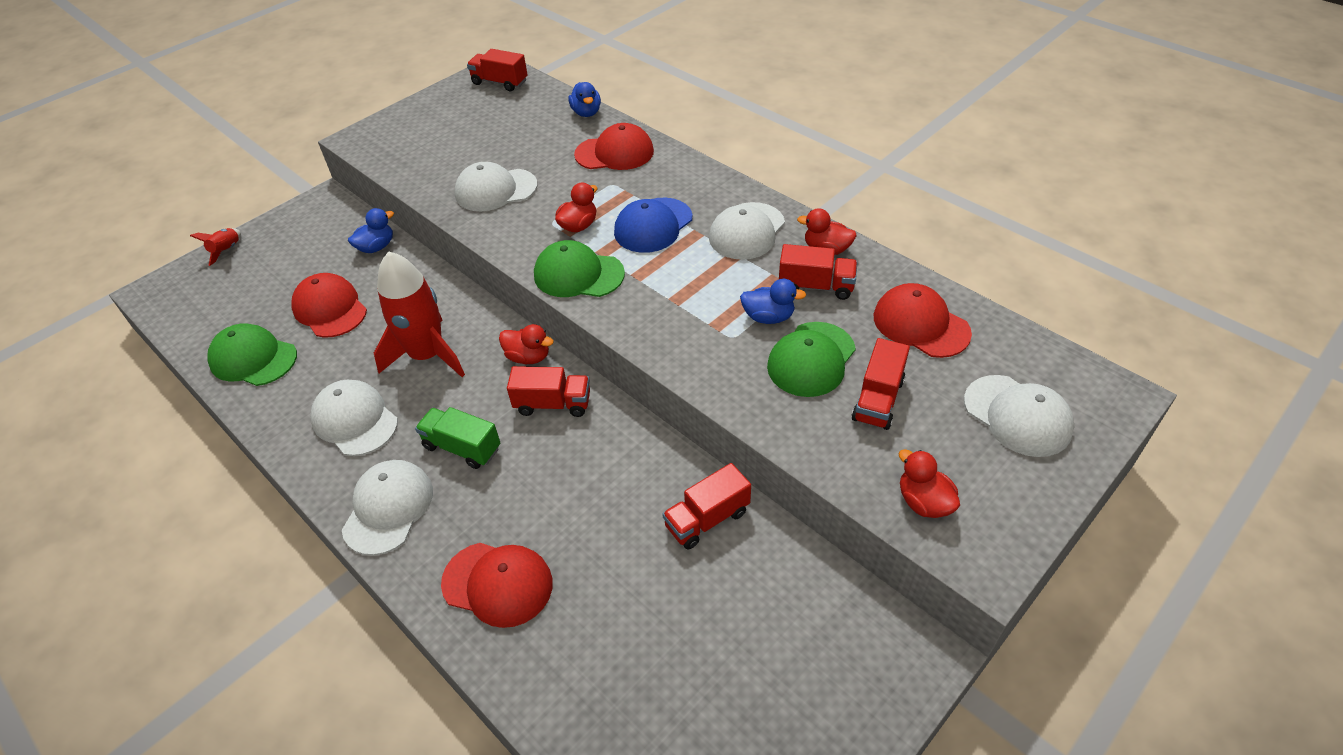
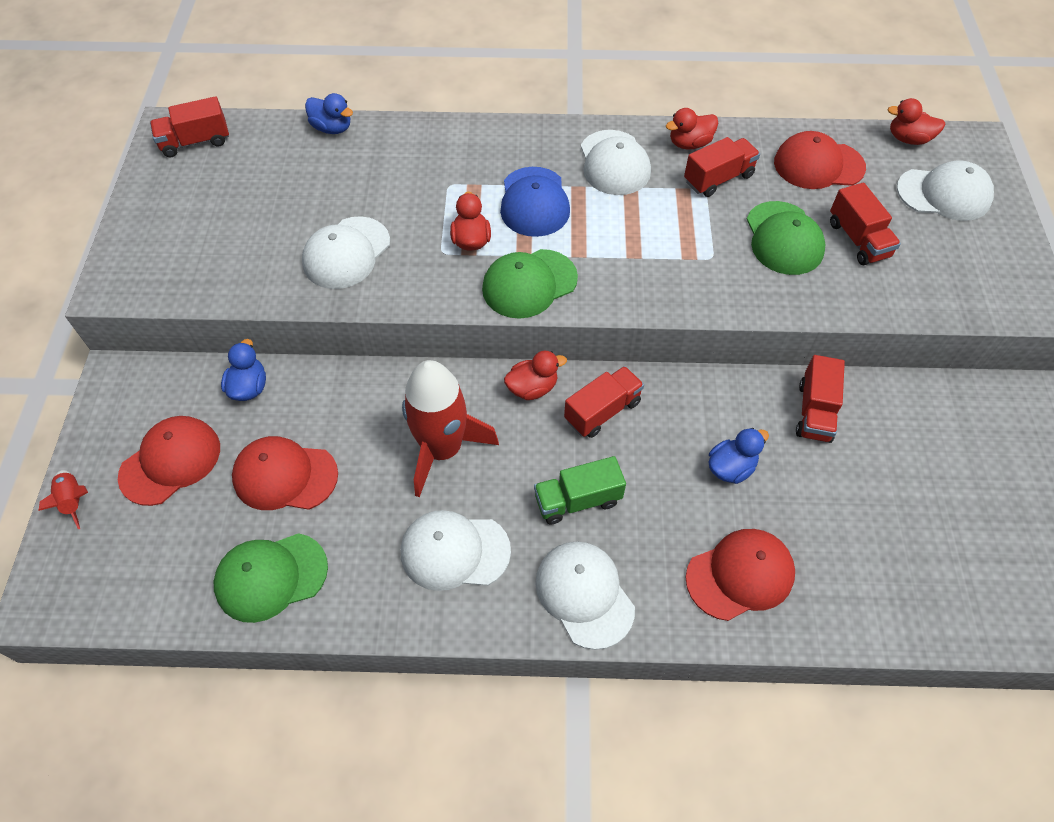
camera: 45 degrees left, 10 degrees up
(614, 153) = (413, 154): red cap -> red cap (170, 461)
(768, 317) = (716, 225): blue duck -> blue duck (731, 468)
(923, 502) = (963, 292): red duck -> red duck (908, 139)

